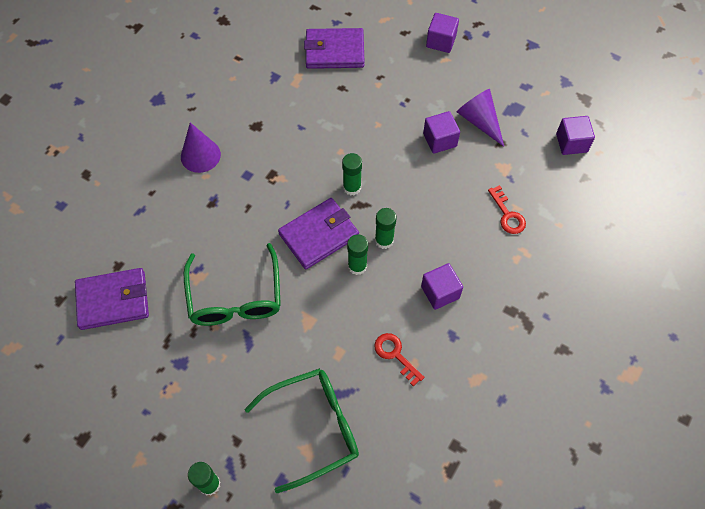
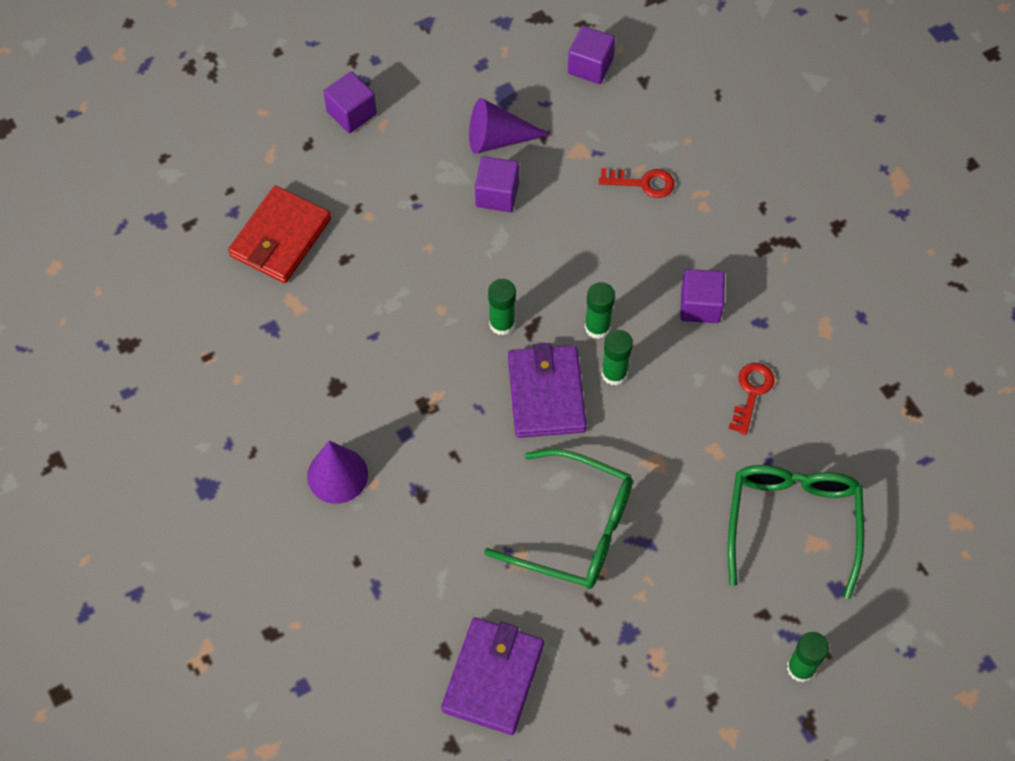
camera: 60 degrees left, 0 degrees up
(334, 51) = (281, 237): purple wallet -> red wallet
(395, 355) = (751, 393): red key -> red key turned 120 degrees clockwise

